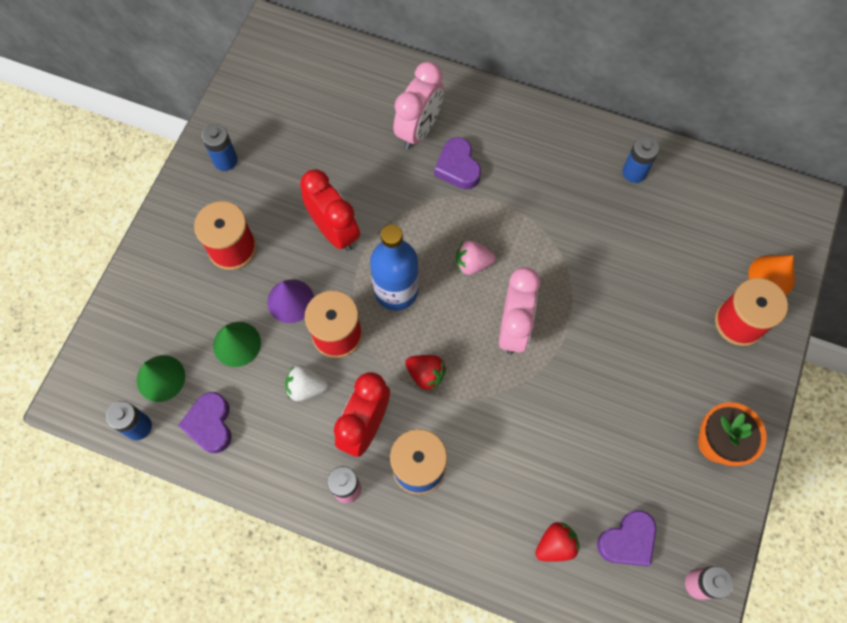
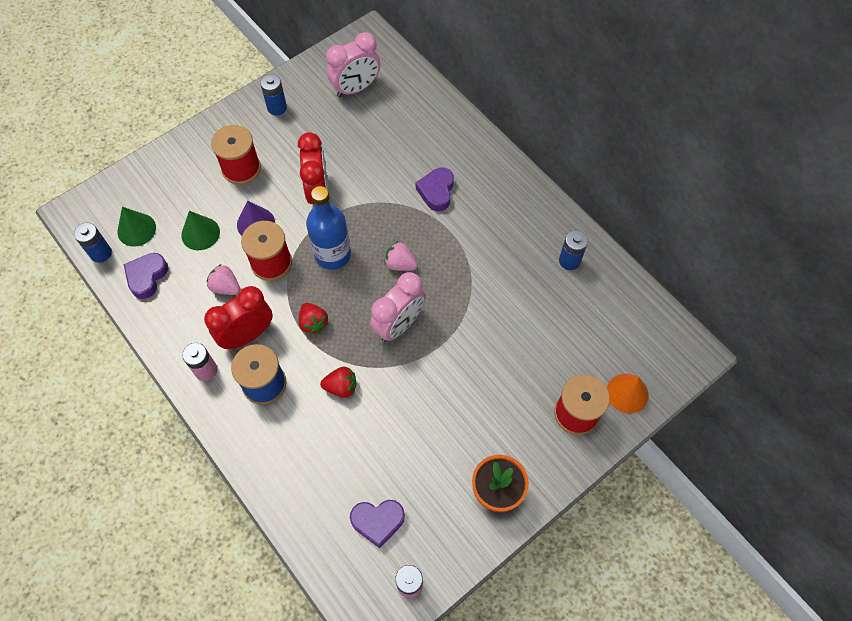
camera: 30 degrees right, 5 degrees down
(306, 387) = (226, 287): white strawberry -> pink strawberry
(419, 130) = (426, 151): pink clock -> pink clock (356, 88)
(555, 545) = (323, 493): red strawberry -> red strawberry (341, 387)

